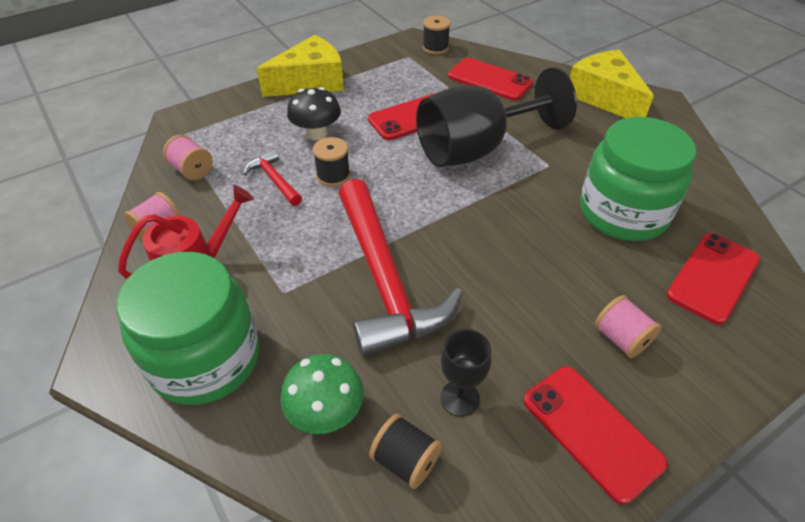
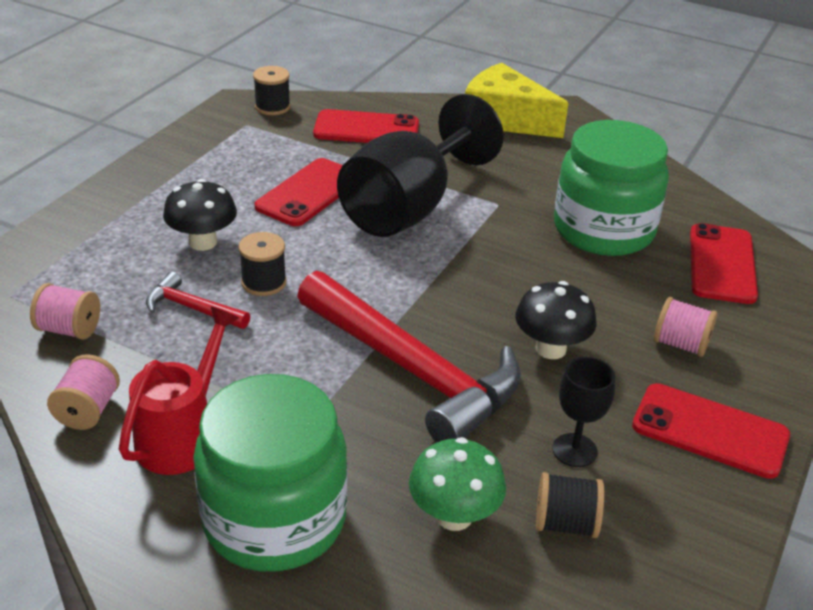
camera: 30 degrees left, 10 degrees down
(310, 82) = (142, 184): yellow cheese -> none
(504, 301) = (550, 349): none -> black mushroom

